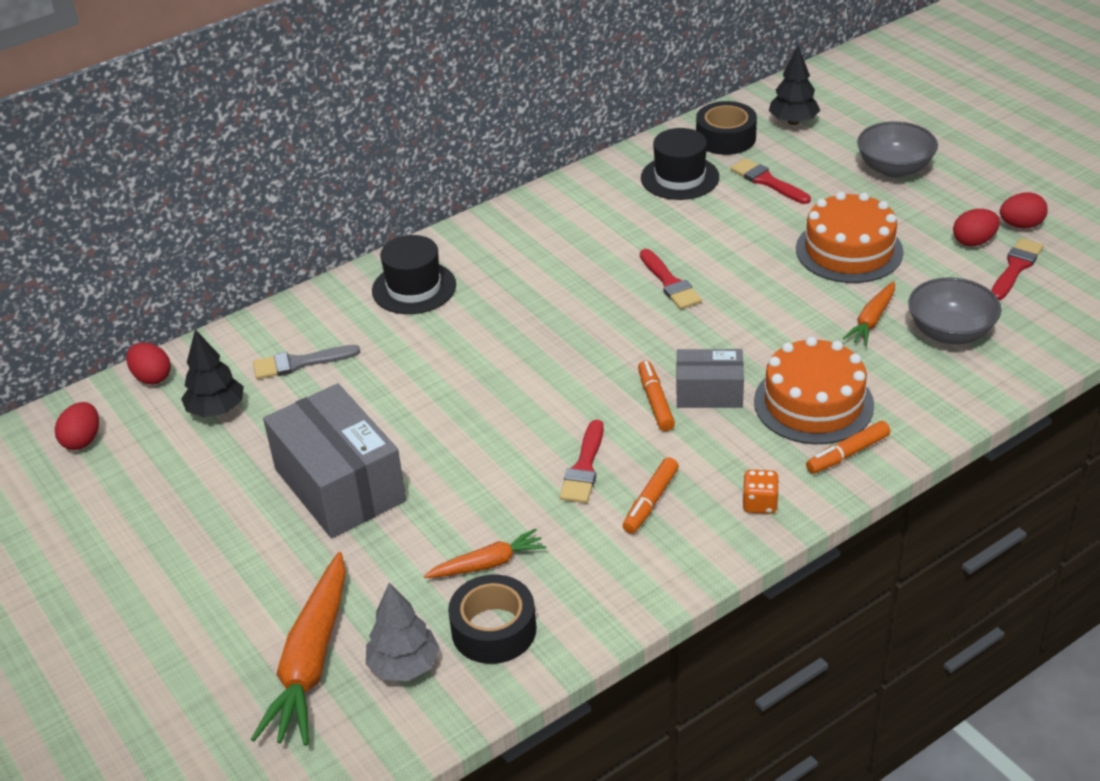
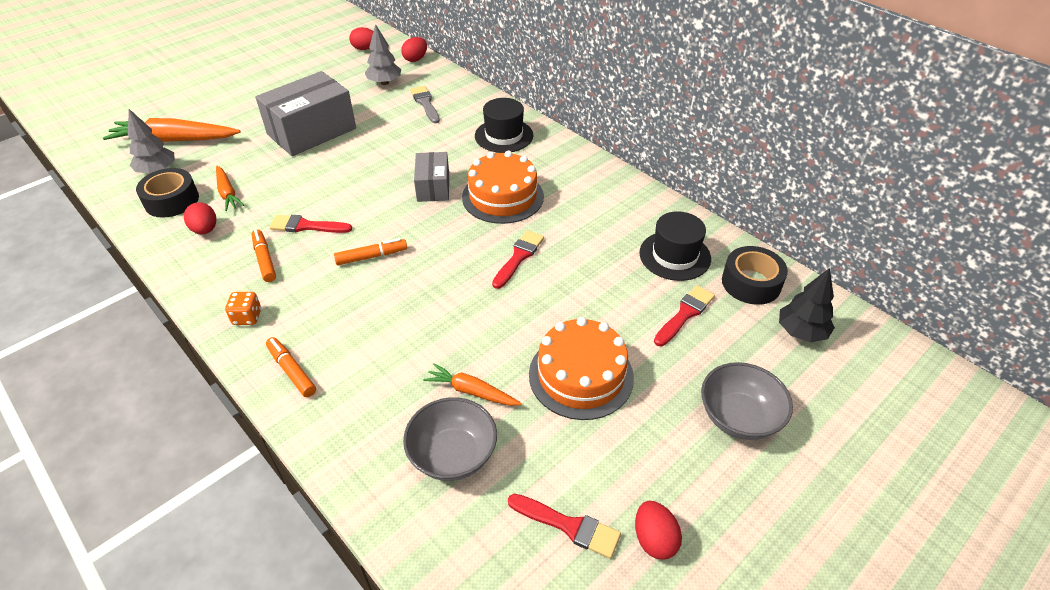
camera: 80 degrees right, 5 degrees up
(216, 410) = (384, 83): black tree -> grey tree
(651, 501) = (264, 260): orange marker -> orange marker turned 45 degrees clockwise
(670, 283) = (519, 257): red brush -> red brush turned 150 degrees clockwise
(709, 392) = (379, 285): grey box -> grey box (433, 187)
(813, 403) = (358, 349): orange cake -> orange cake (503, 196)
(974, 241) = (613, 486): red egg -> red egg (205, 230)

